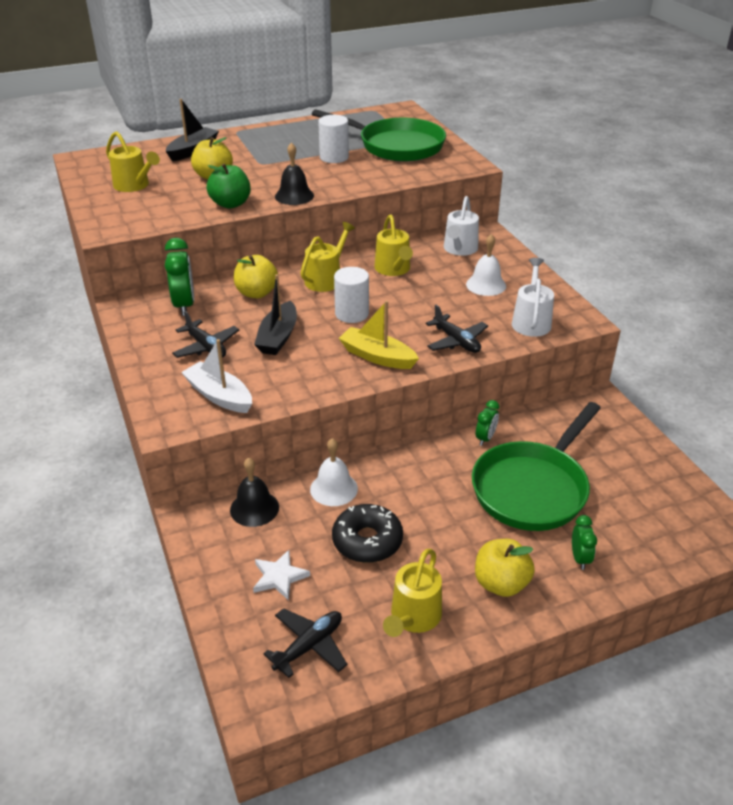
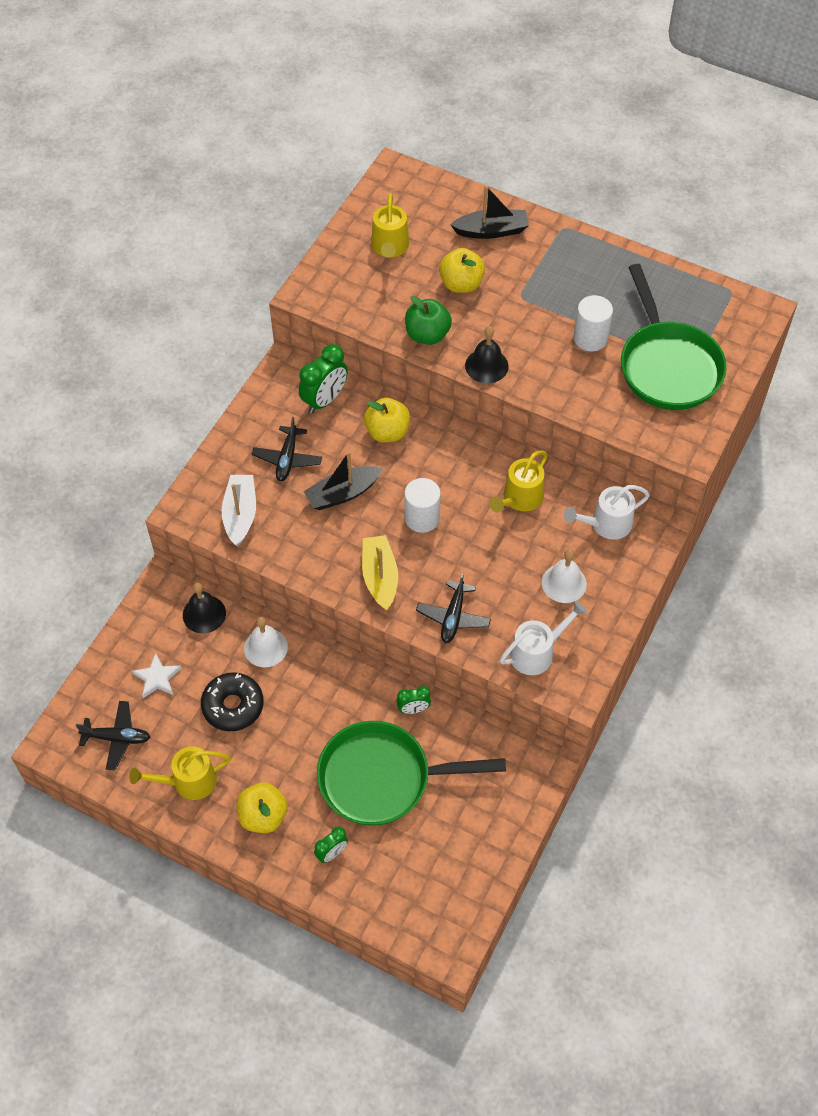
camera: 50 degrees right, 20 degrees up
(326, 279) = (455, 462): yellow watering can -> none

